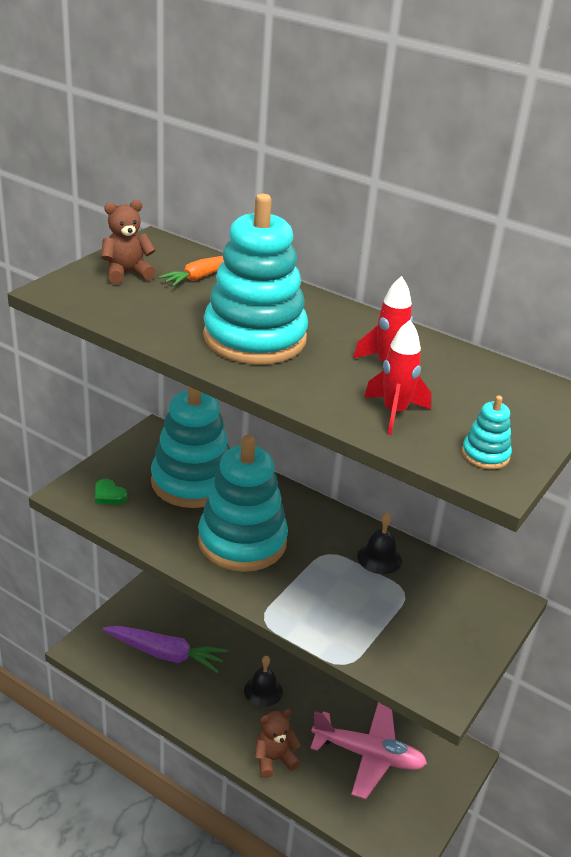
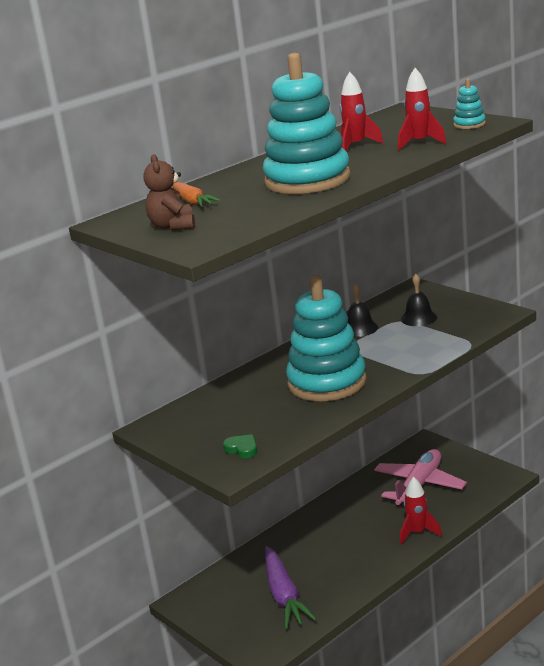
camera: 70 degrees left, 10 degrees down
(109, 495) = (242, 448): green heart -> green heart turned 105 degrees counterclockwise
(165, 654) = (284, 595): purple carrot -> purple carrot turned 135 degrees clockwise
(192, 482) = (236, 406): turquoise stacking toy -> none
(263, 691) = (343, 536): black bell -> black bell (418, 318)
(274, 759) = (417, 533): brown teddy bear -> red rocket

